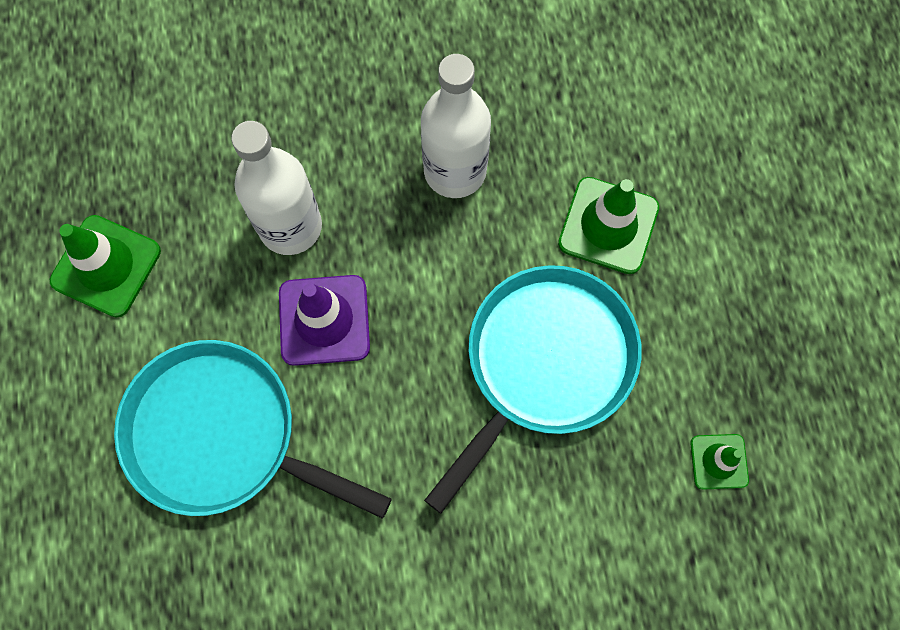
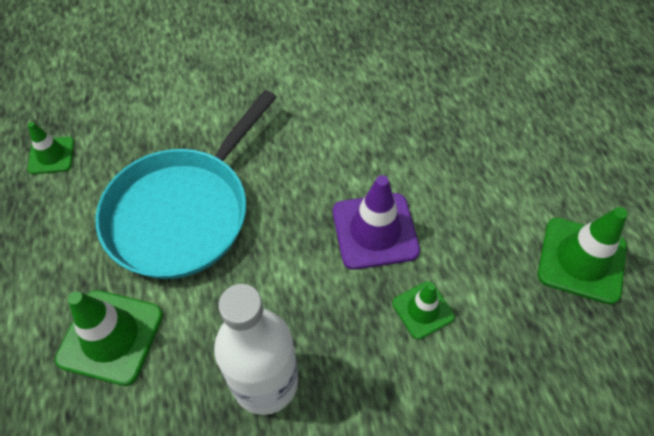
camera: 175 degrees right, 15 degrees down
(221, 435) = (439, 145): turquoise pan -> none
(290, 226) = (423, 310): white bottle -> green traffic cone

